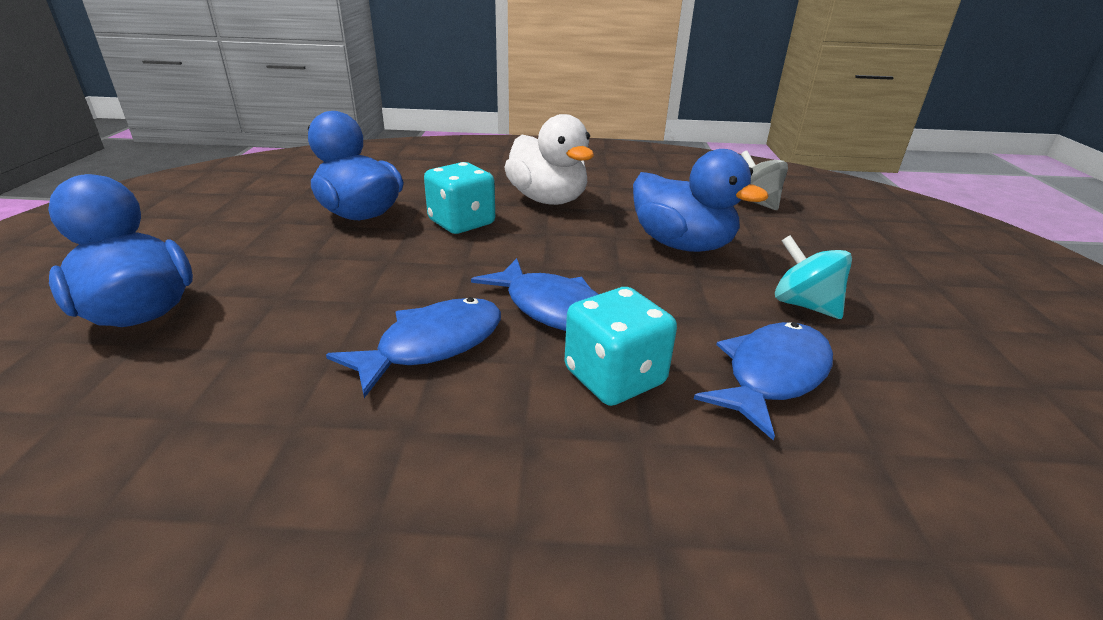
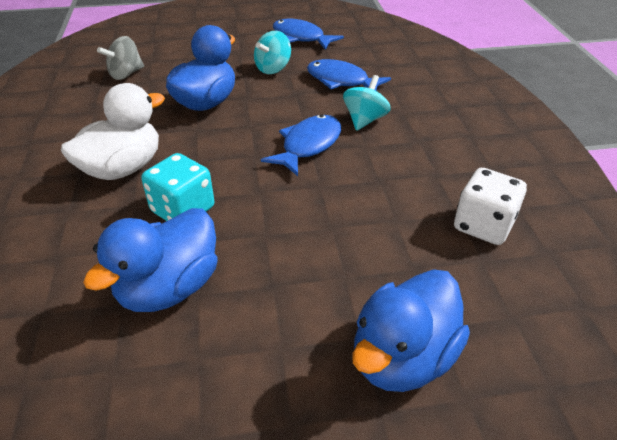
camera: 100 degrees left, 10 degrees up
(240, 446) = (483, 225): none -> white dice
(432, 345) = (368, 183): blue fish -> blue fish (301, 37)
(614, 377) = (364, 120): turquoise dice -> turquoise spinning top

